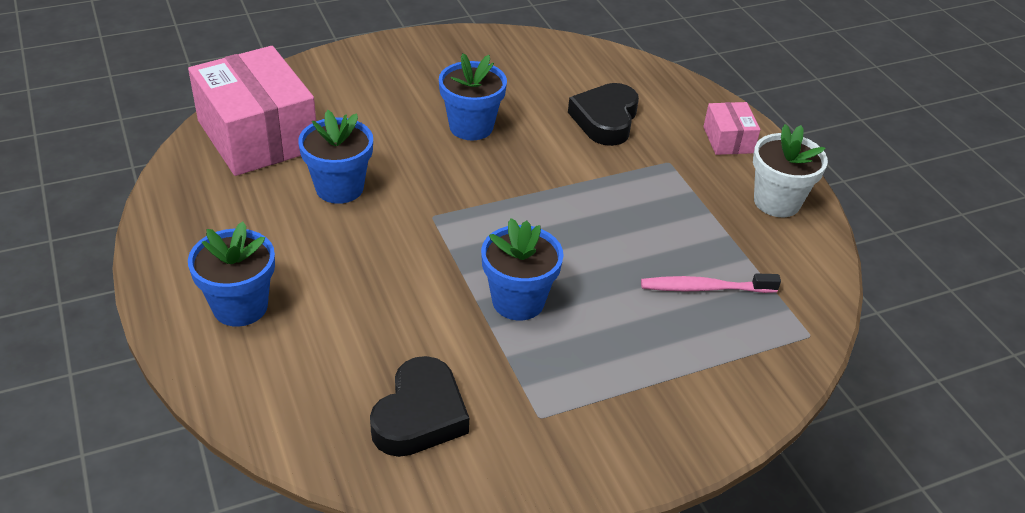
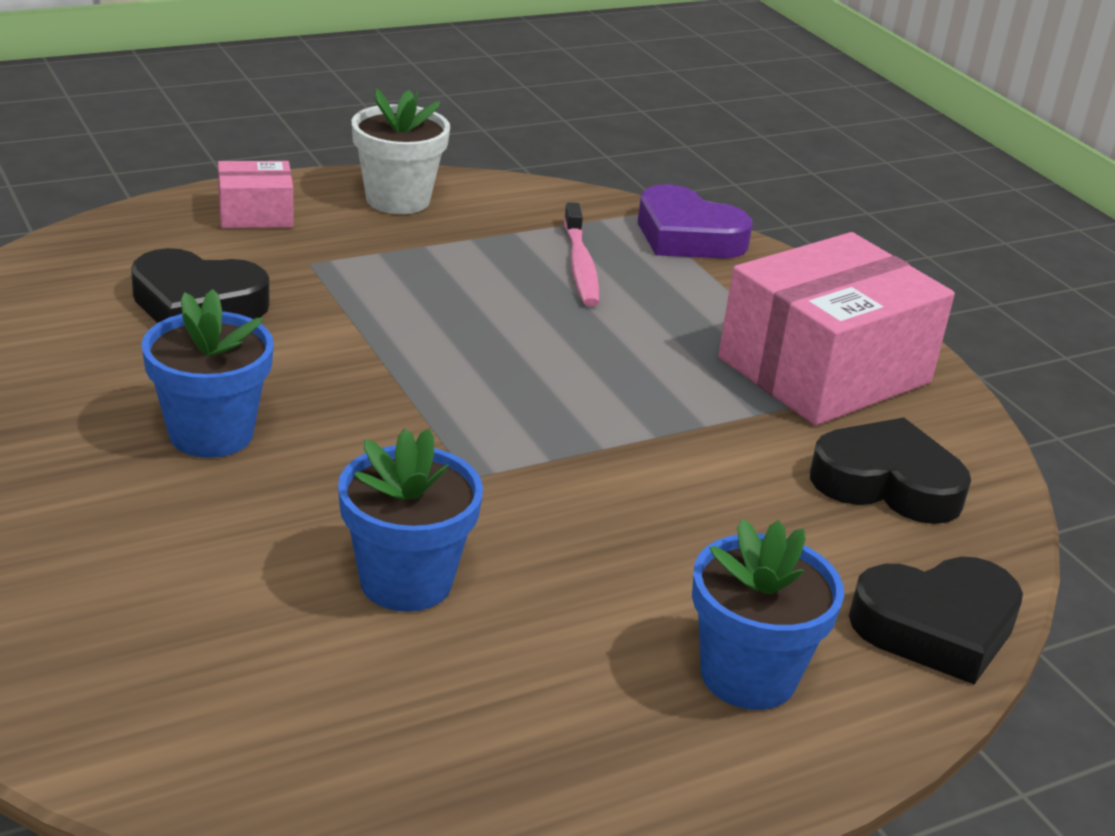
camera: 95 degrees left, 10 degrees down
(258, 135) = (231, 711): pink box -> pink box (824, 370)
(263, 404) = (936, 627): none -> black heart
(518, 301) = (647, 401): blue flower pot -> none
(778, 360) = (687, 236): none -> purple heart

